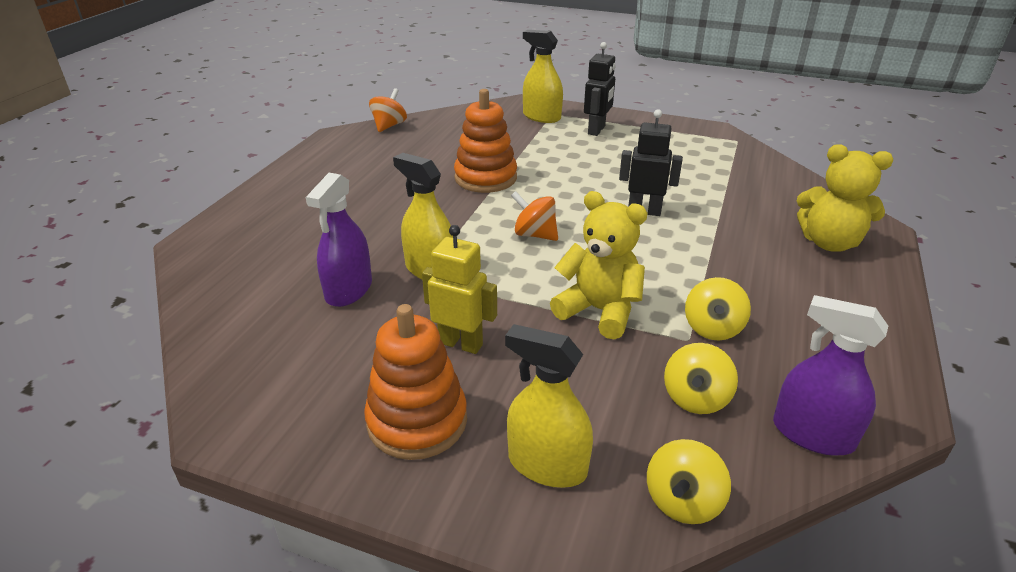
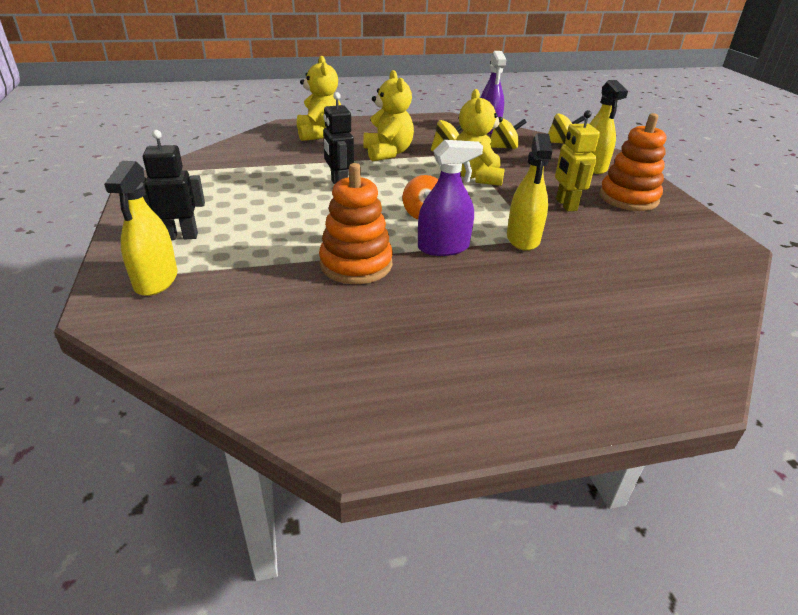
camera: 125 degrees left, 0 degrees up
(349, 290) = (593, 261): purple spray bottle -> purple spray bottle (443, 247)
(389, 126) = (272, 404): orange spinning top -> none
(728, 272) = (387, 153): none -> yellow teddy bear

